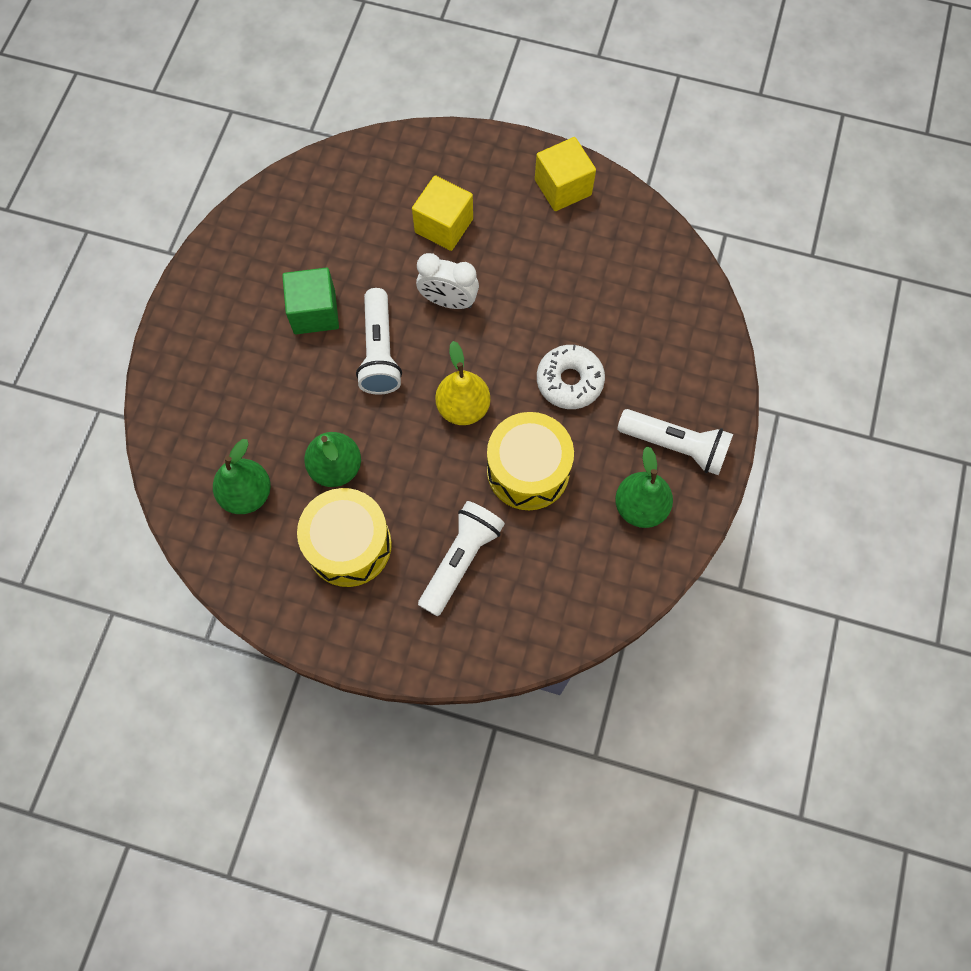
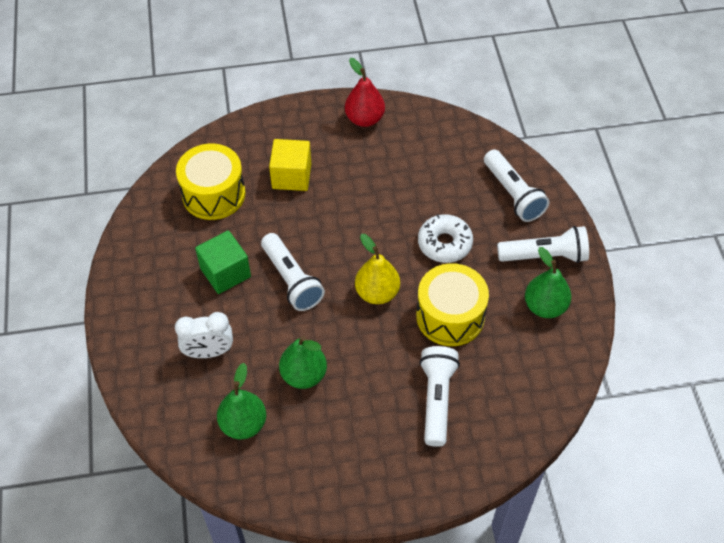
camera: 25 degrees left, 15 degrees down
(349, 545) = (345, 426): yellow drum -> yellow drum (213, 194)
(448, 301) = (324, 225): white clock -> white clock (209, 352)
(563, 187) = (364, 119): yellow cube -> red pear
(682, 354) = (513, 194): none -> white flashlight

